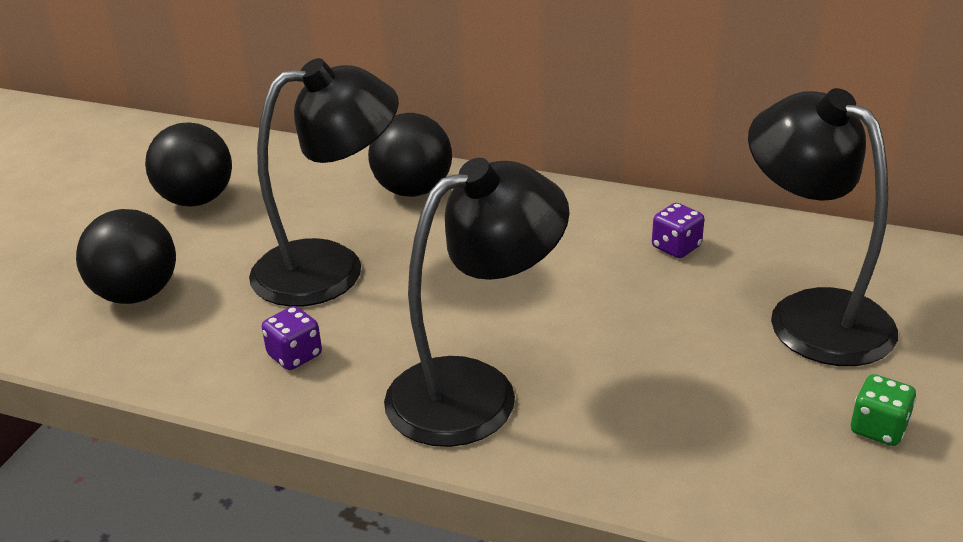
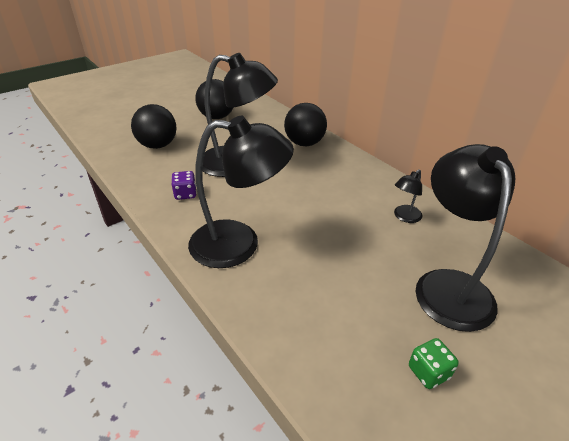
camera: 30 degrees right, 5 degrees up
(676, 247) = (404, 217): purple dice -> black lamp

